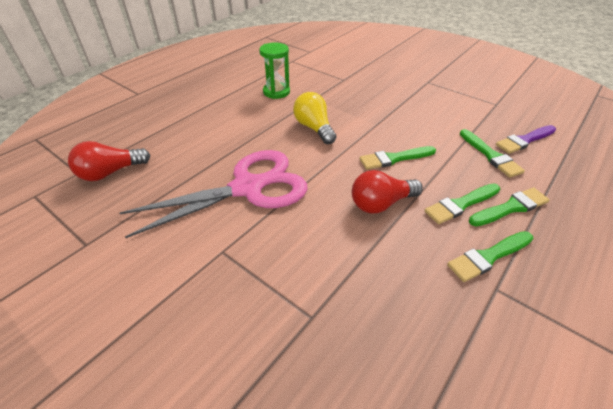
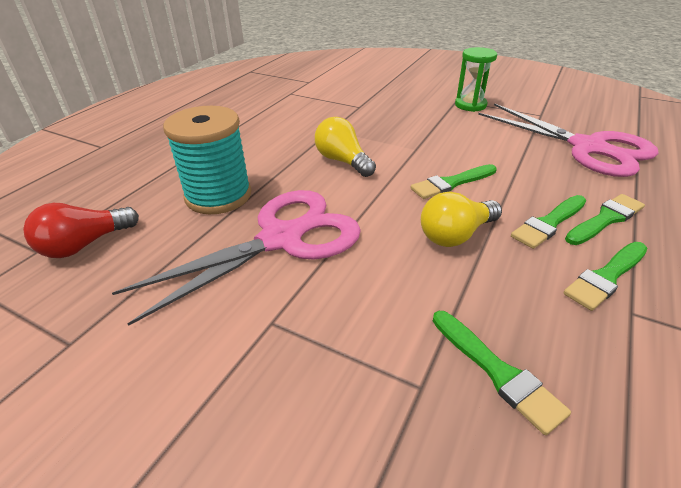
camera: 10 degrees left, 5 degrees down
(212, 146) = (218, 196): none -> turquoise spool
(276, 92) = (282, 127): green hourglass -> green hourglass (470, 105)
(381, 203) = (456, 235): red light bulb -> yellow light bulb
(490, 155) = (558, 167): green brush -> green brush (496, 371)
(524, 140) = (587, 147): purple brush -> pink scissors

